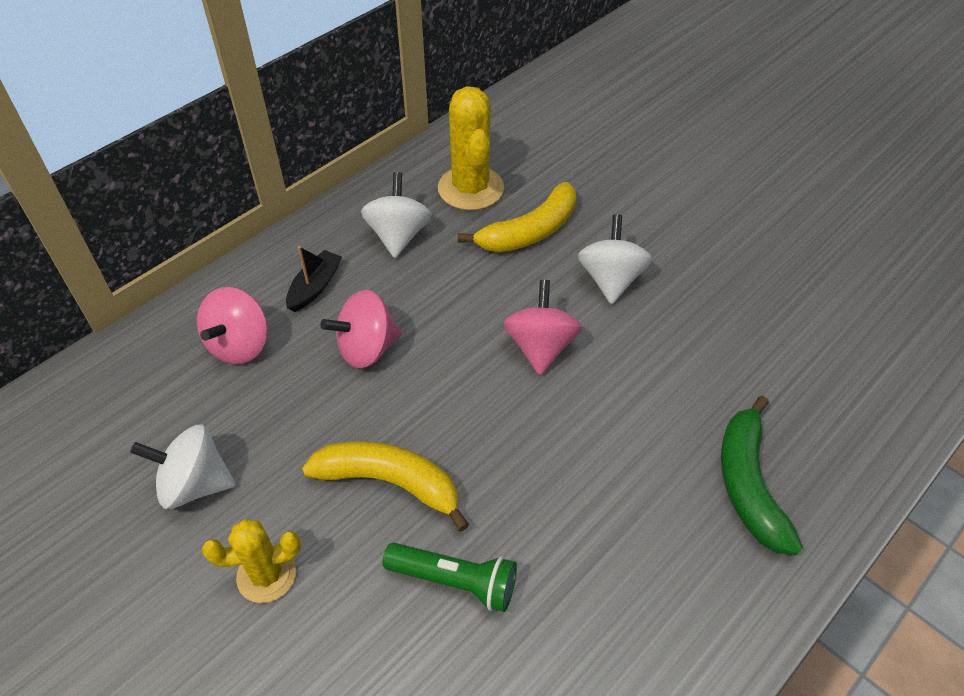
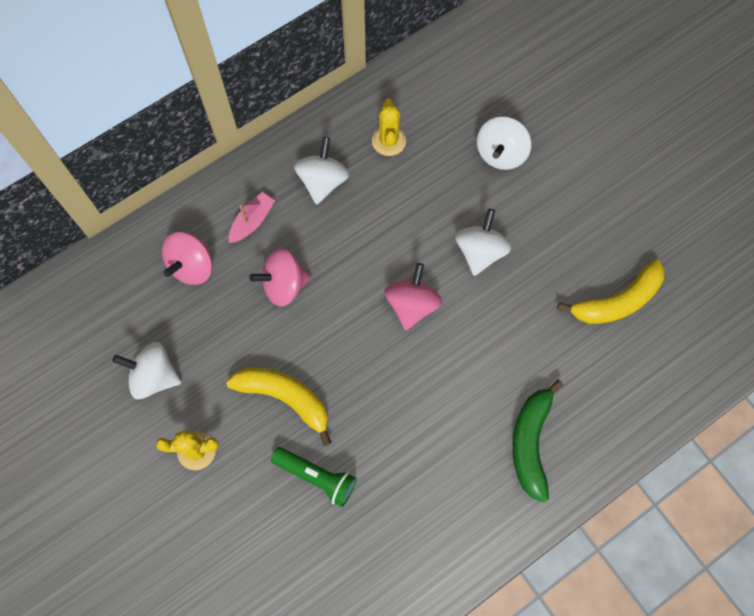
camera: 10 degrees right, 20 degrees up
(315, 287) = (252, 221): black boat -> pink boat
(470, 188) = (389, 141): yellow cactus -> yellow cactus, size x0.63
(530, 231) = (427, 194): yellow banana -> yellow banana (617, 301)
(605, 184) = (500, 153): none -> white spinning top

